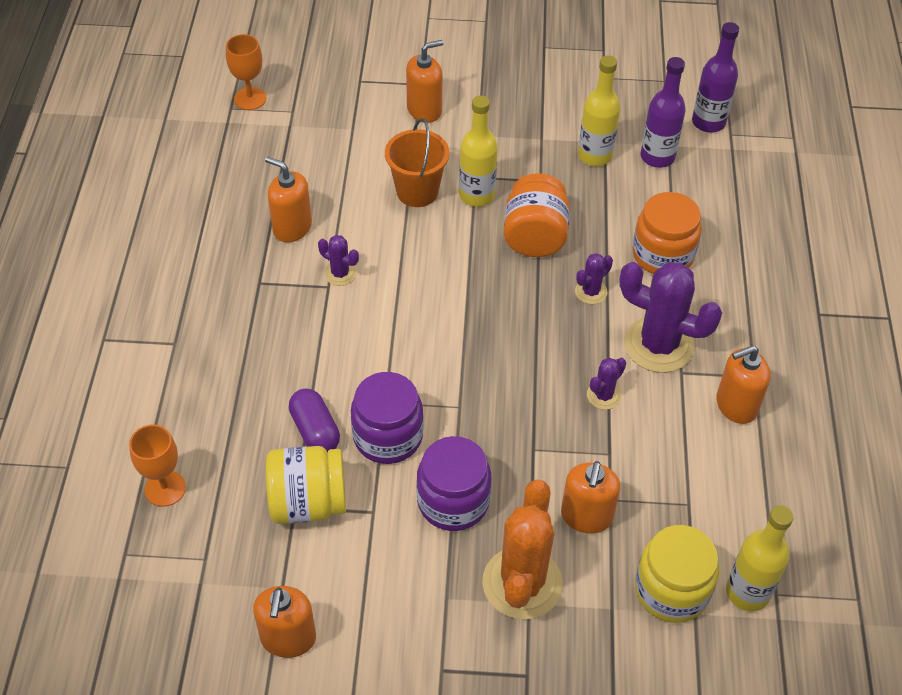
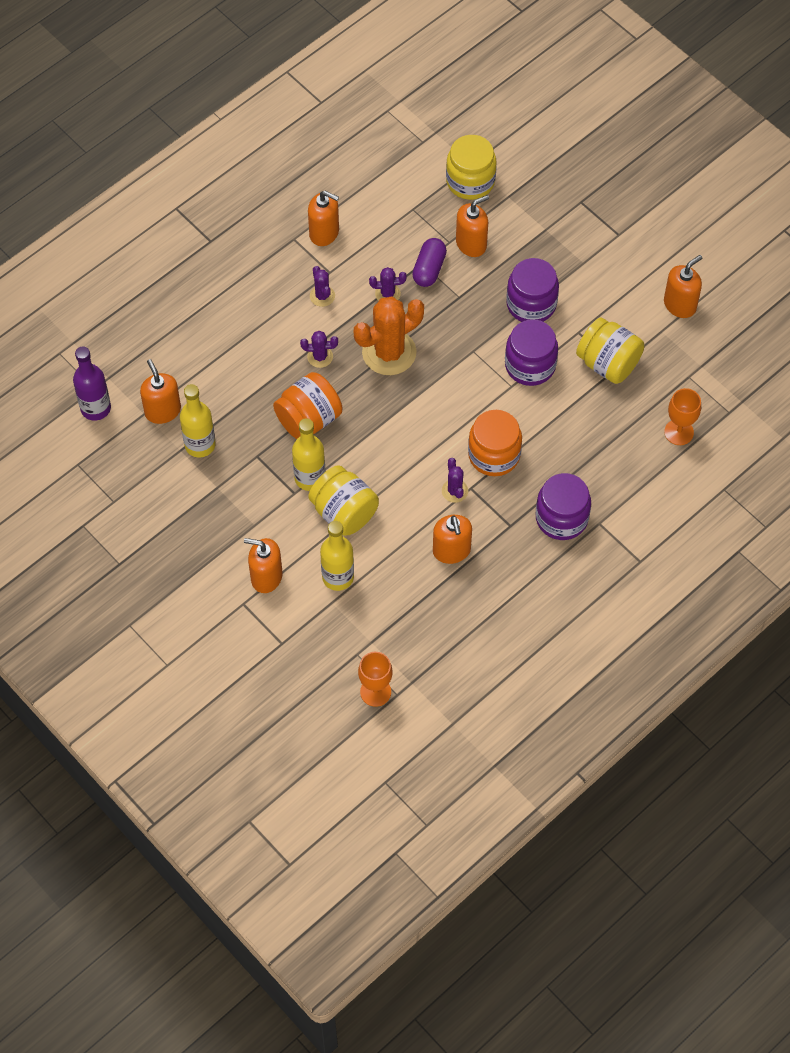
camera: 135 degrees left, 10 degrees up
(216, 322) = (561, 518): none -> purple jar
(315, 431) = (566, 400): purple capsule -> purple capsule (429, 269)
(417, 192) = (344, 512): orange bucket -> yellow jar
(522, 583) = (539, 240): orange cactus -> orange cactus (389, 352)
(657, 157) = (162, 411): purple bottle -> orange soap dispenser
(658, 345) = (322, 296): purple cactus -> purple cactus, size x0.48
(662, 255) = (248, 345): orange jar -> orange jar (494, 455)
(747, 592) = (435, 152): yellow bottle -> yellow bottle (338, 577)

